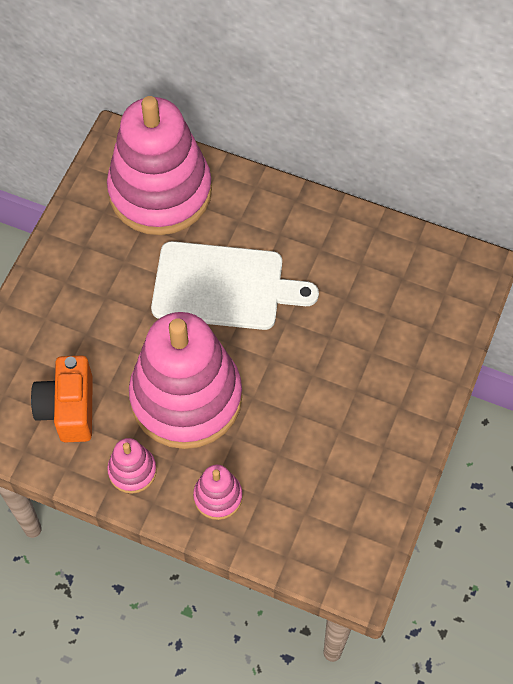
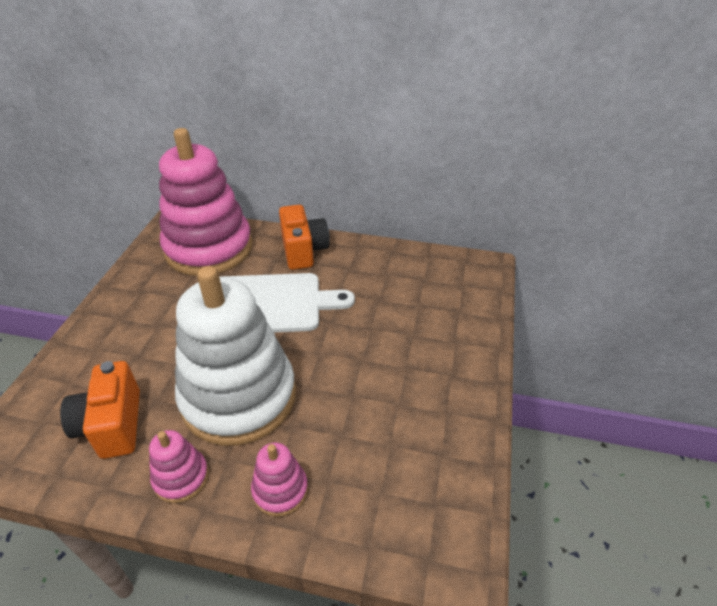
camera: 10 degrees left, 20 degrees down
(186, 398) = (239, 397): pink stacking toy -> white stacking toy
(271, 212) = (303, 251): none -> orange camera

